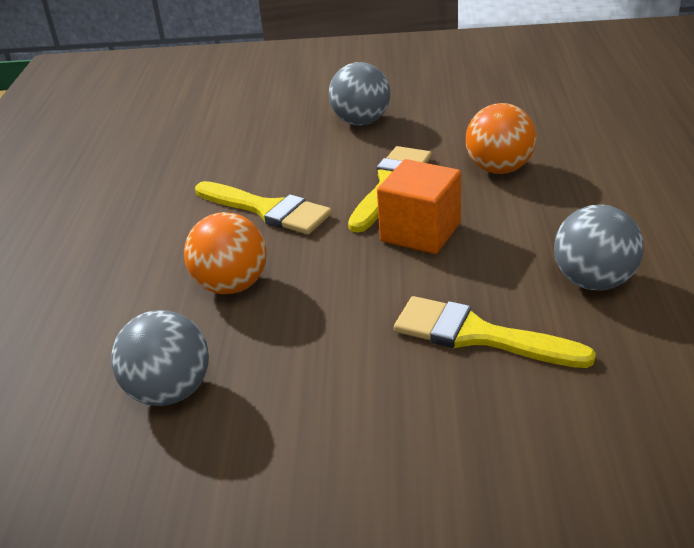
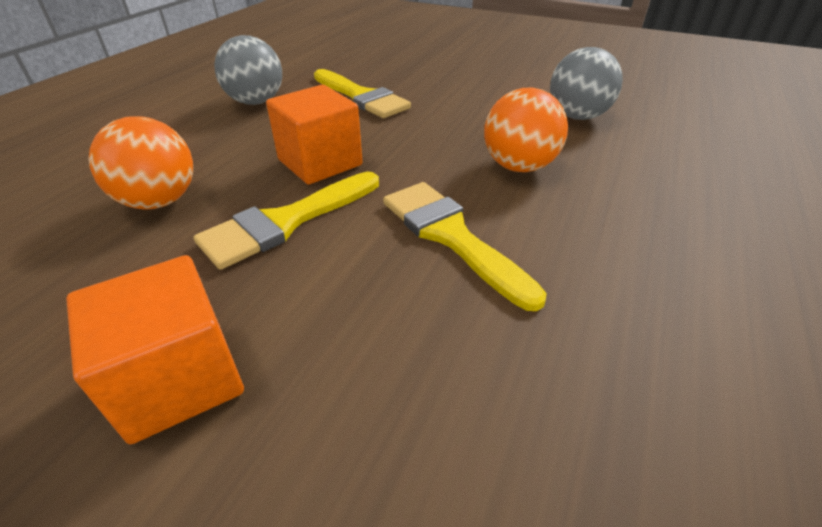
camera: 160 degrees left, 5 degrees up
(361, 122) = (178, 379): grey ball -> orange cube

